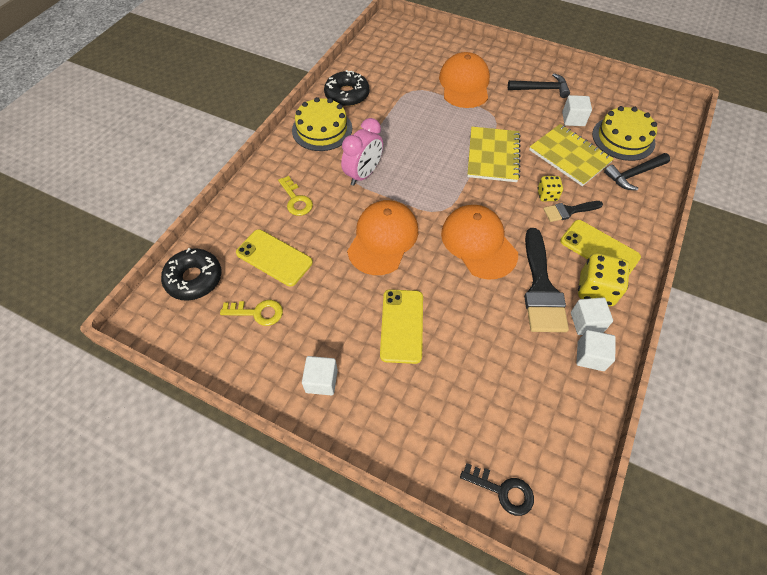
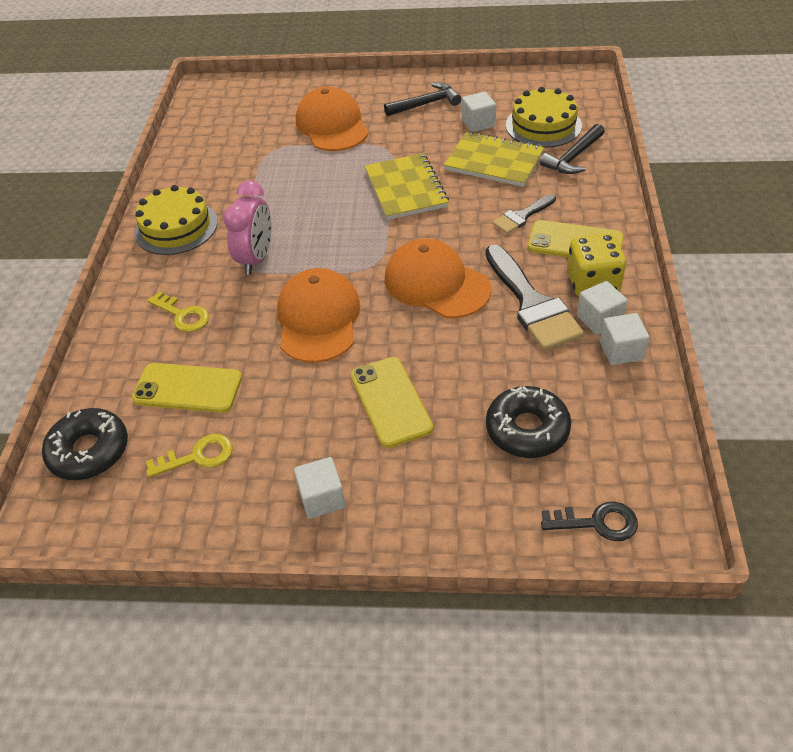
camera: 20 degrees left, 10 degrees down
(347, 95) = (189, 180): black donut -> black donut (527, 429)
(547, 195) = (489, 208): yellow dice -> none

